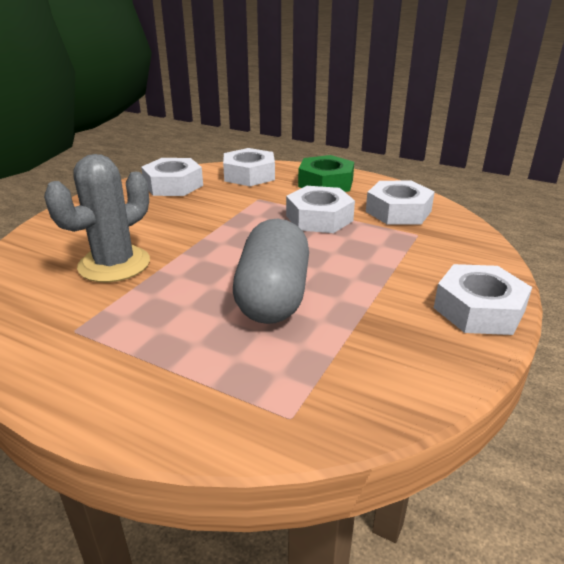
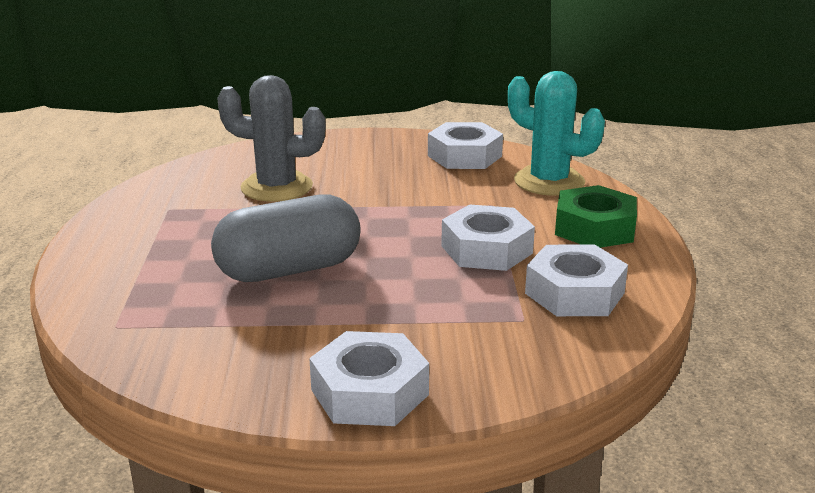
camera: 60 degrees right, 5 degrees down
(249, 175) = (549, 182): white nut -> turquoise cactus

